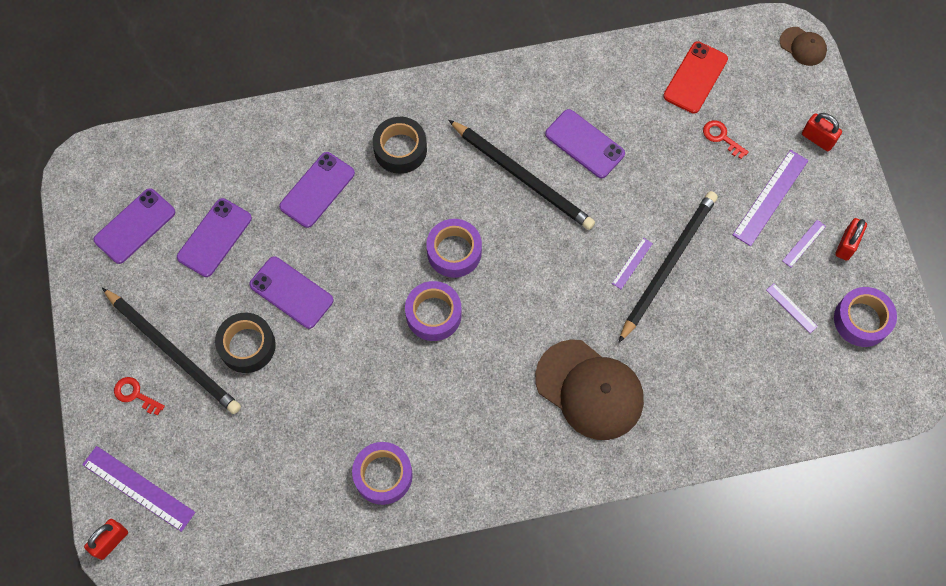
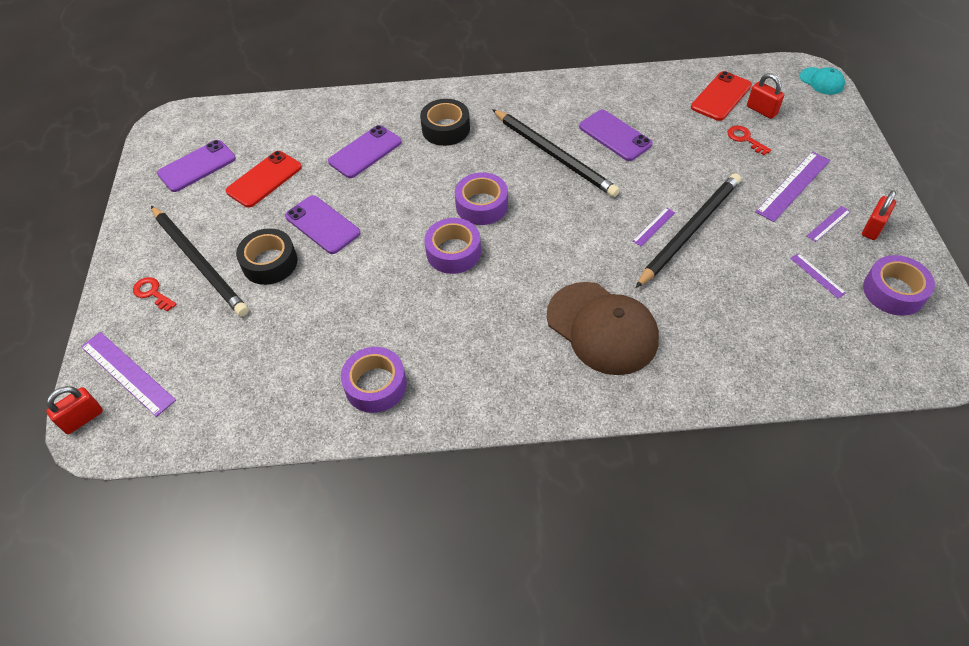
camera: 10 degrees right, 15 degrees down
(214, 238) = (264, 179): purple phone -> red phone
(803, 46) = (821, 81): brown cap -> turquoise cap
(817, 139) = (838, 146): red padlock -> red padlock (761, 110)

